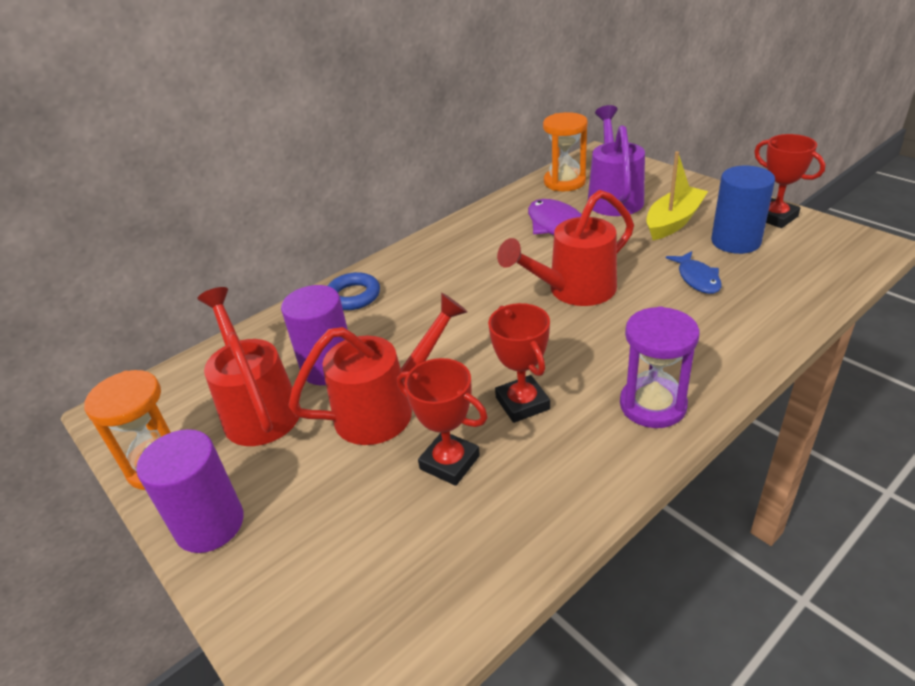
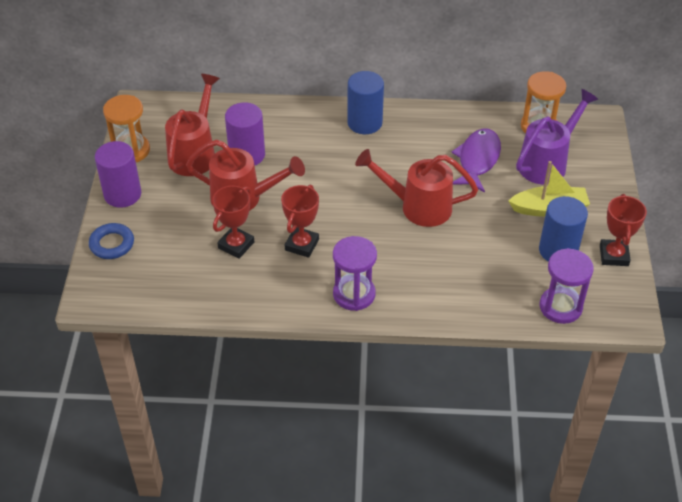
camera: 40 degrees right, 10 degrees up
(353, 296) = (309, 119): blue ring -> blue ring (112, 244)
(414, 265) = (364, 123): none -> blue cylinder
(449, 462) = (236, 245): red trophy -> red trophy turned 45 degrees clockwise
(697, 278) = (493, 253): blue fish -> none
(819, 275) = (560, 307): none -> purple hourglass

